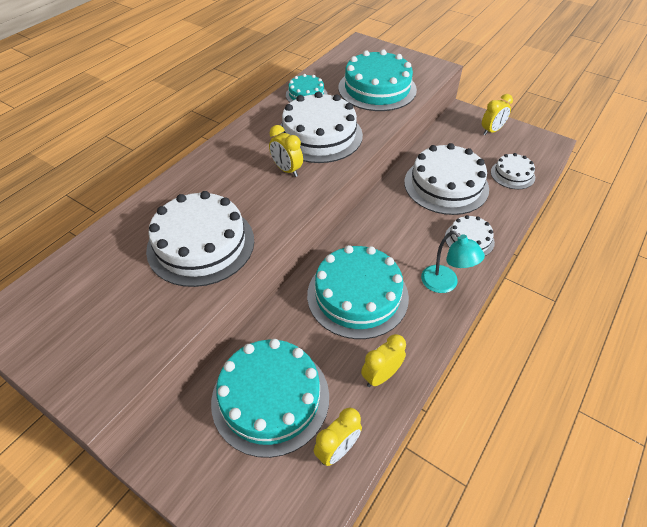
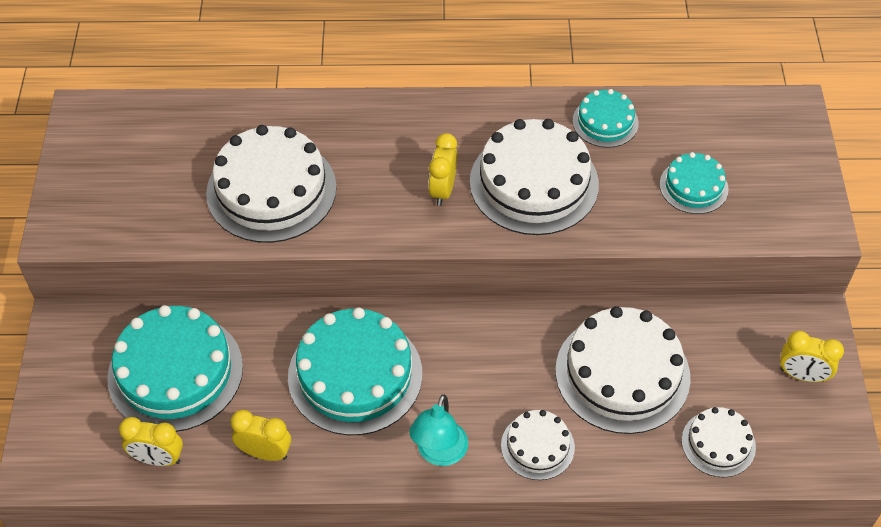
camera: 55 degrees right, 5 degrees up
(377, 88) = (693, 186): turquoise cake -> turquoise cake, size x0.53

